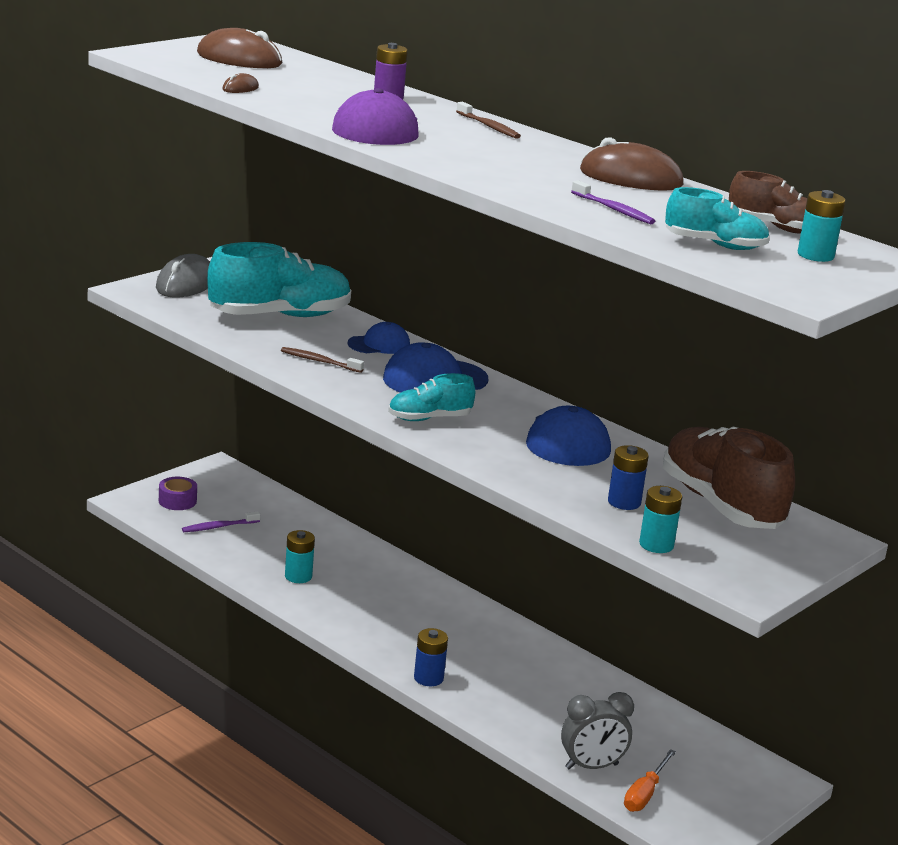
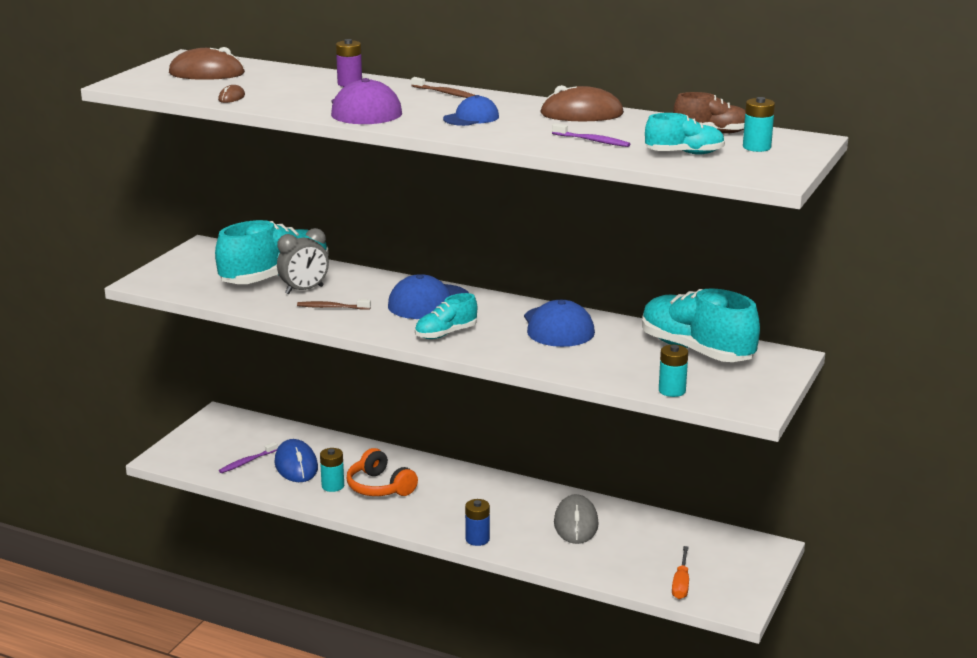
camera: 15 degrees left, 0 degrees up
(177, 501) = (201, 449): purple tape -> none
(185, 284) = (182, 267): grey mouse -> grey mouse (576, 524)
(271, 544) = (296, 465): none -> blue mouse
(351, 591) = (380, 487): none -> orange headphones
(379, 344) = (367, 284): blue cap -> blue cap (471, 118)
(591, 766) = (632, 574): grey clock -> grey clock (304, 290)
(624, 502) = (628, 364): blue battery -> none
(720, 505) = (696, 350): brown shoe -> turquoise shoe

